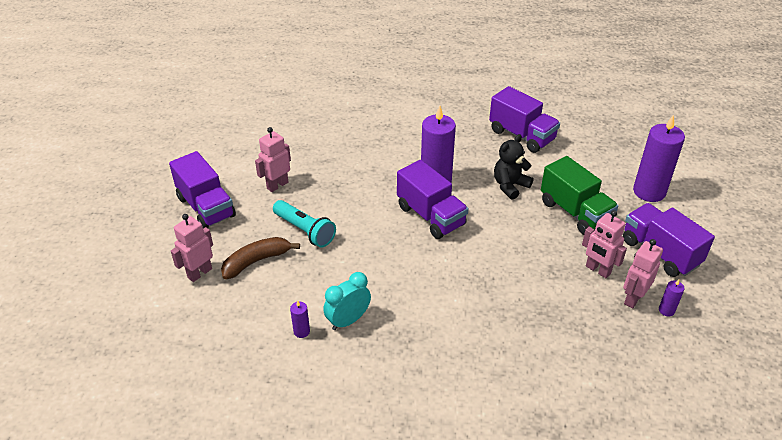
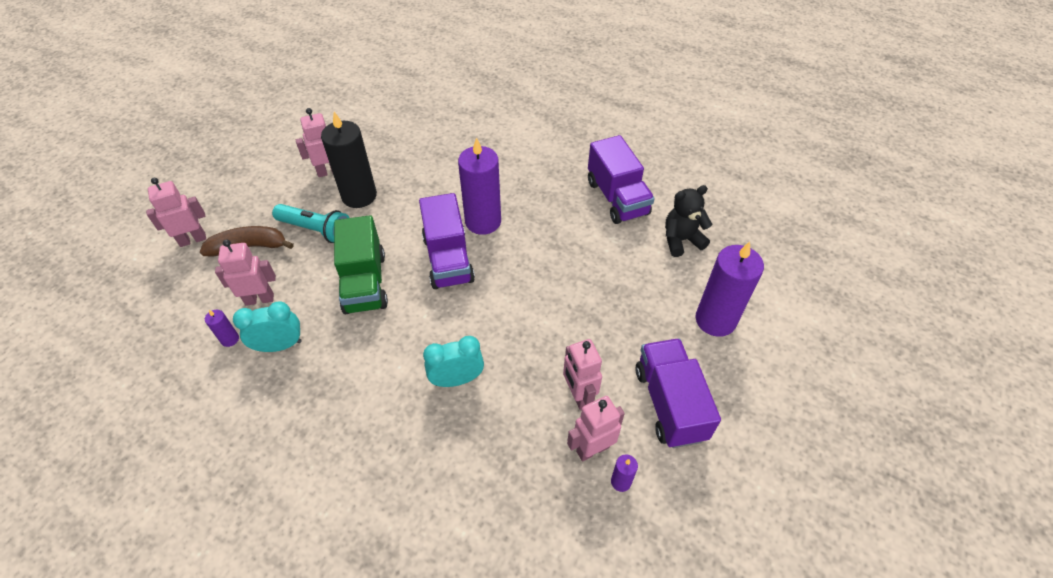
camera: 25 degrees right, 10 degrees up
(206, 207) = (250, 172): purple truck -> none
(301, 295) = (259, 299): none -> pink robot
(305, 230) = (316, 230): turquoise flashlight -> turquoise flashlight turned 45 degrees counterclockwise
(319, 195) = (359, 196): none -> black candle
(505, 292) = (457, 379): none -> turquoise clock
(510, 186) = (558, 254): black teddy bear -> black teddy bear (681, 240)
(575, 212) = (606, 313): green truck -> green truck (365, 283)

